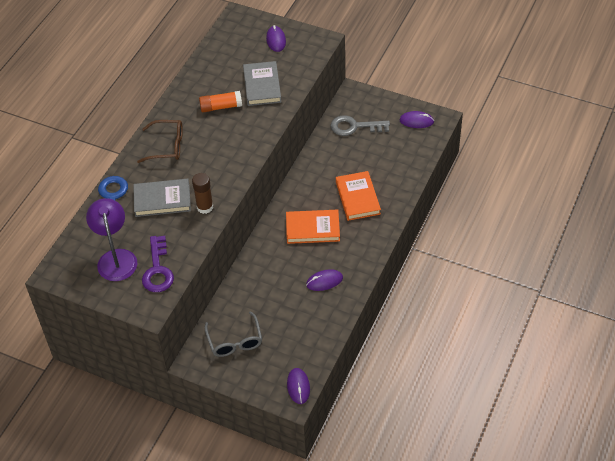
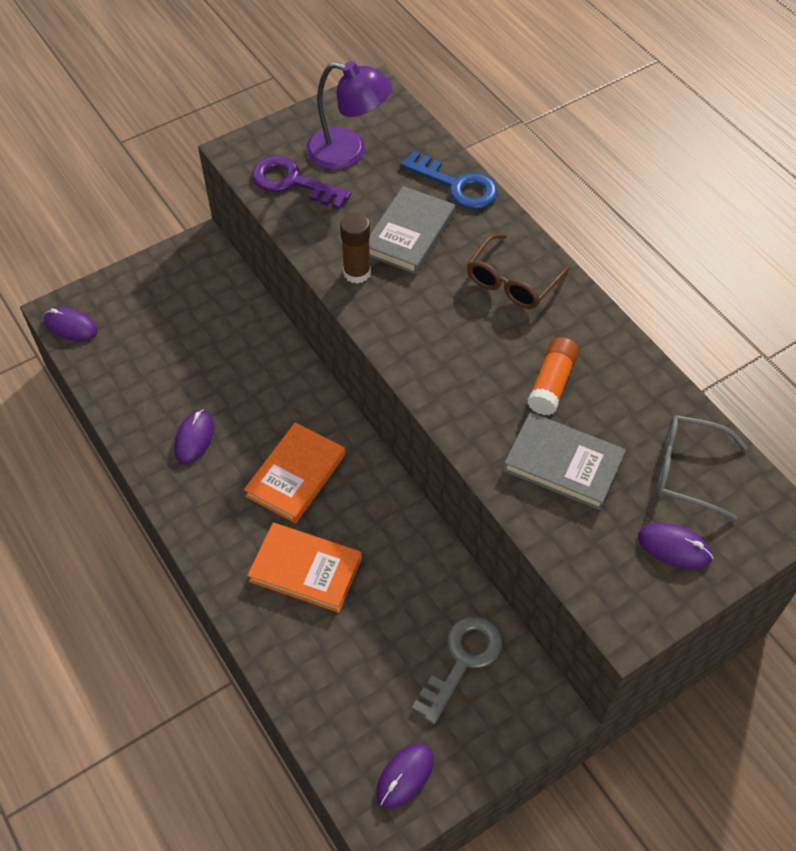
camera: 120 degrees right, 5 degrees up
(235, 341) = (192, 297): grey glasses -> grey glasses (687, 471)

